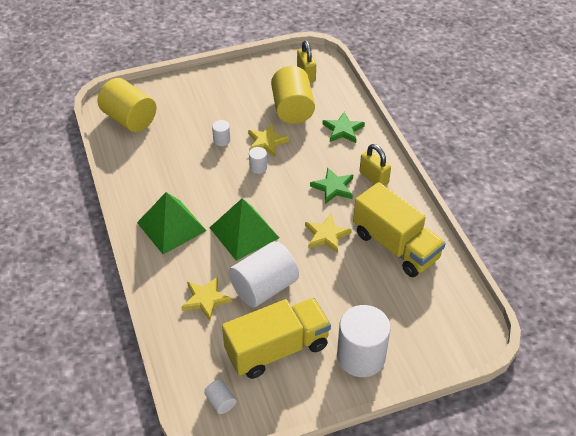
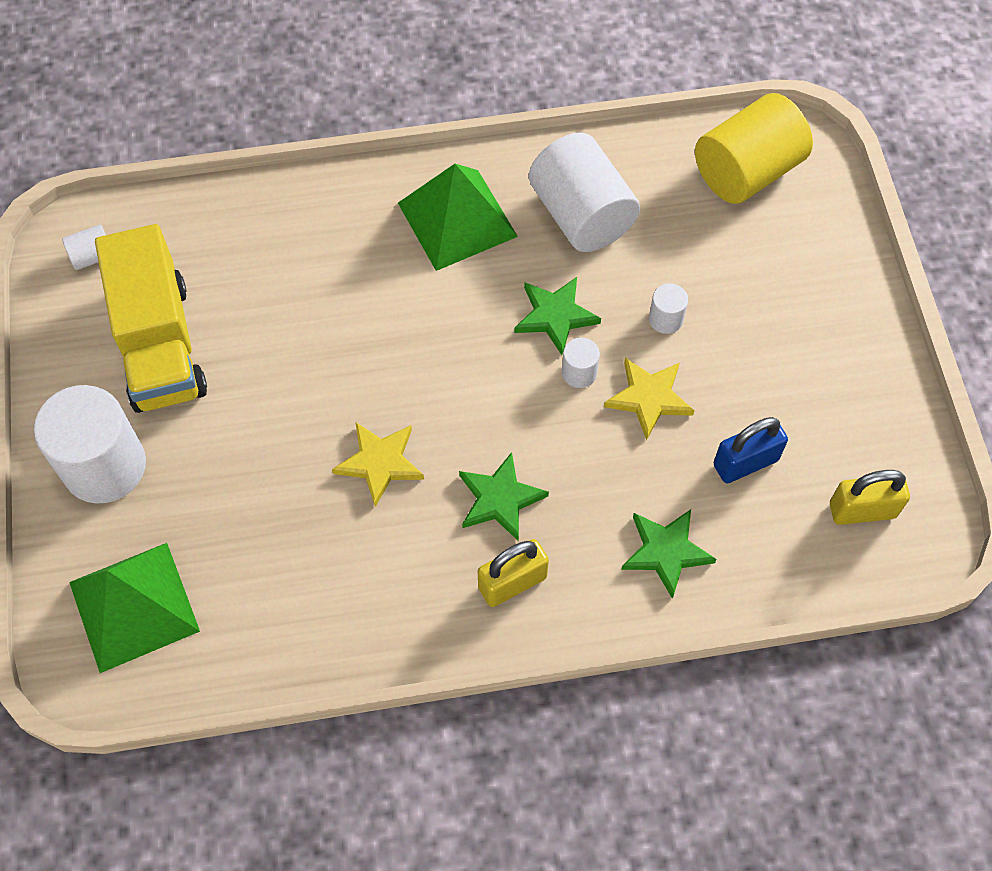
camera: 100 degrees right, 15 degrees up
(205, 299) = (287, 255): yellow star -> none
(227, 180) = (555, 316): none -> green star
(244, 232) = (418, 328): green pyramid -> green pyramid (134, 606)
(264, 287) = (287, 343): white cylinder -> white cylinder (581, 215)
(292, 109) = (745, 462): yellow cylinder -> blue padlock
(395, 245) = (325, 581): yellow truck -> none

